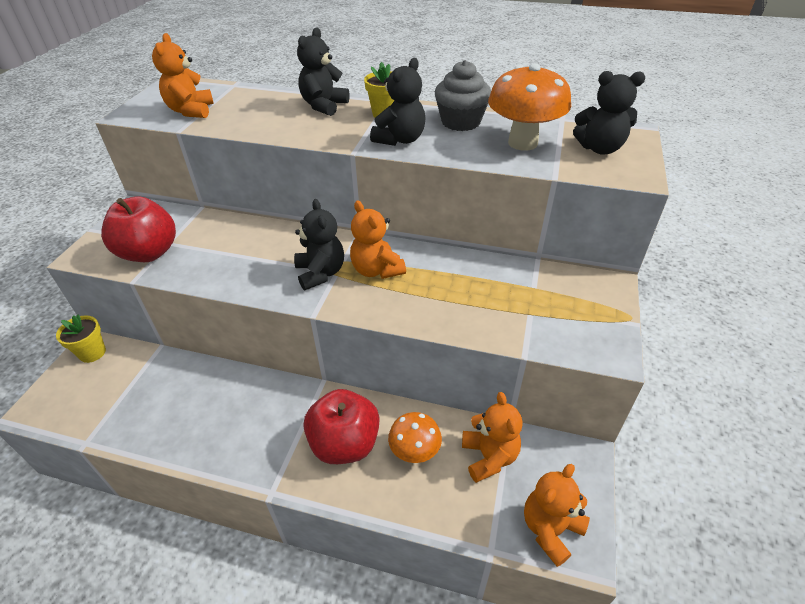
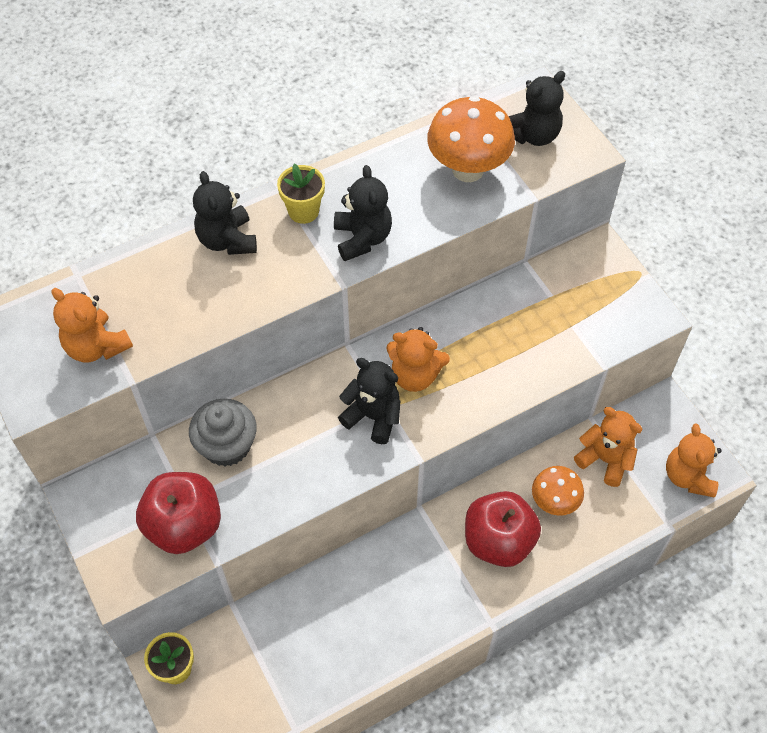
camera: 45 degrees left, 15 degrees up
(461, 122) = (386, 175): grey cupcake -> grey cupcake (227, 445)

